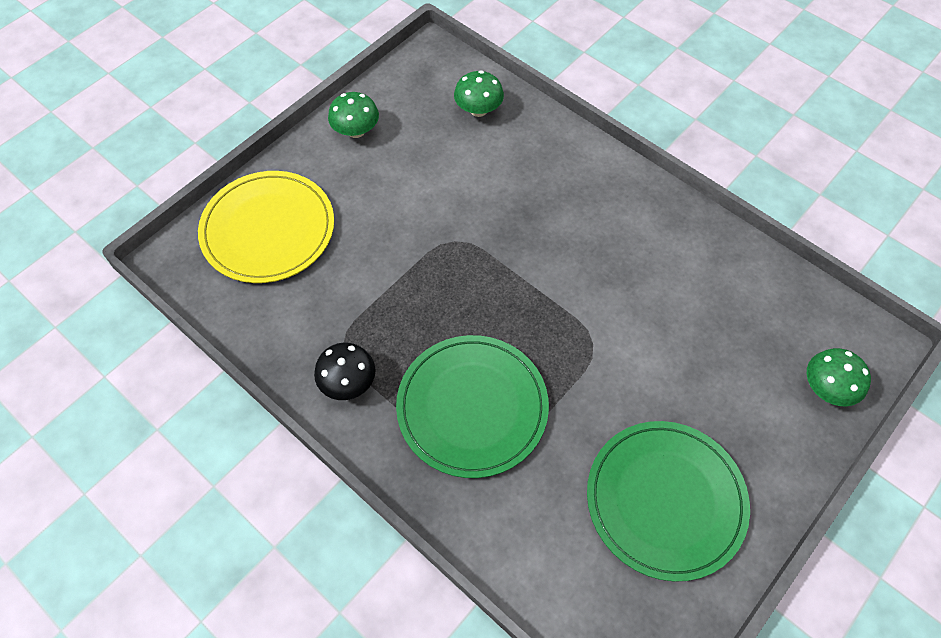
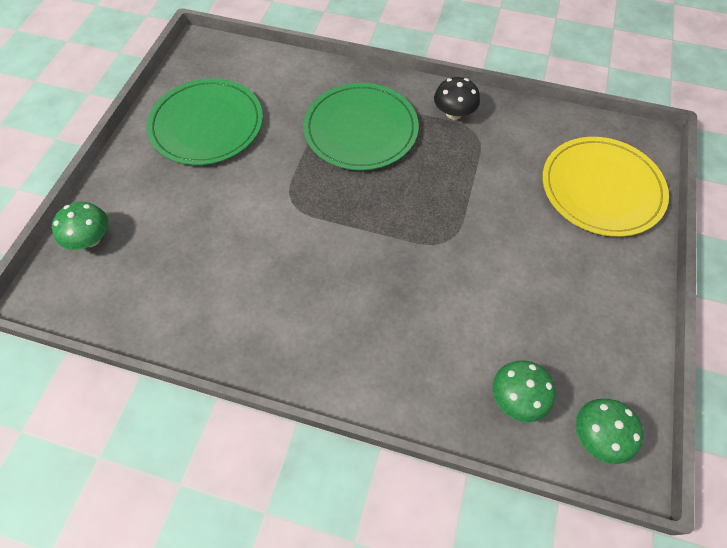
camera: 155 degrees right, 0 degrees up
(356, 131) = (615, 313): green mushroom -> green mushroom (597, 436)

